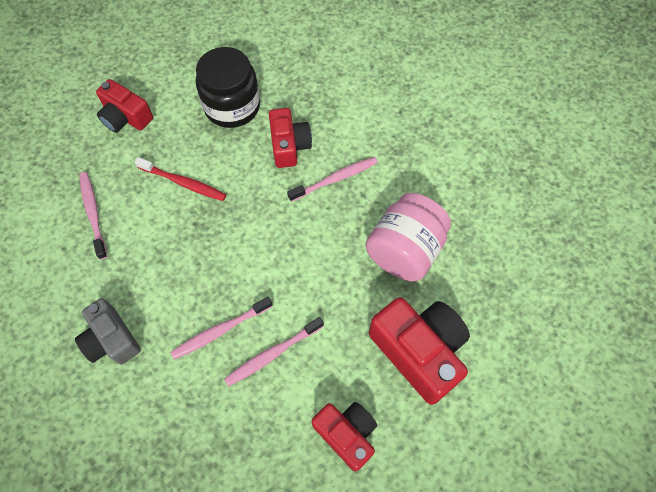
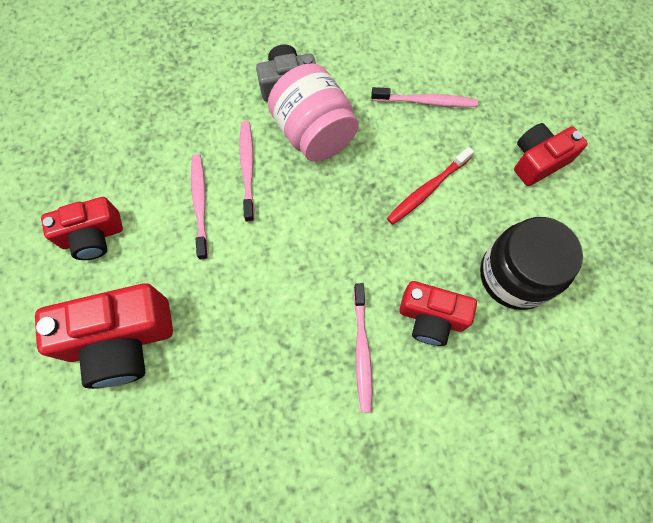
camera: 115 degrees right, 5 degrees up
(404, 250) = (234, 385): pink jar -> pink jar (314, 133)

